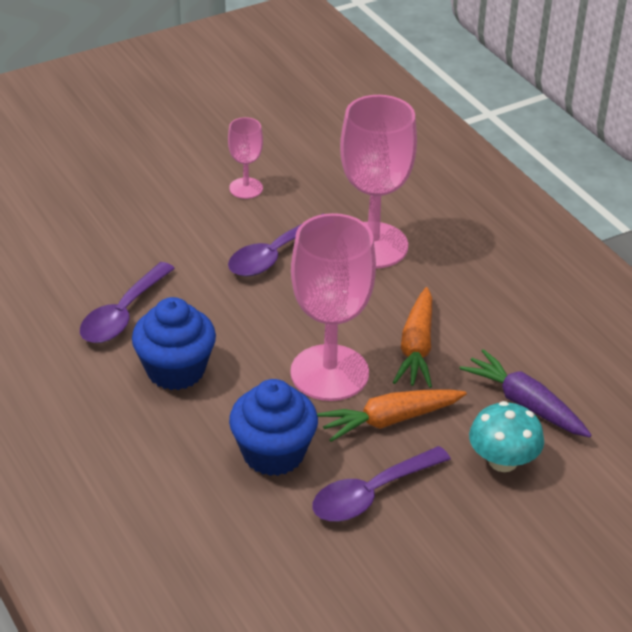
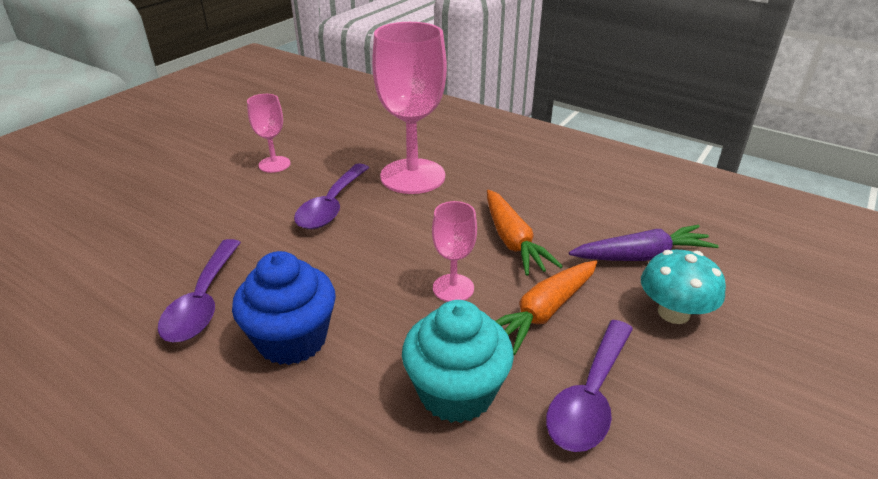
camera: 25 degrees left, 5 degrees down
(273, 453) = (456, 392): blue cupcake -> turquoise cupcake
(329, 373) = (453, 288): pink goblet -> pink goblet, size x0.50
(525, 404) = (641, 256): purple carrot -> purple carrot turned 150 degrees clockwise

